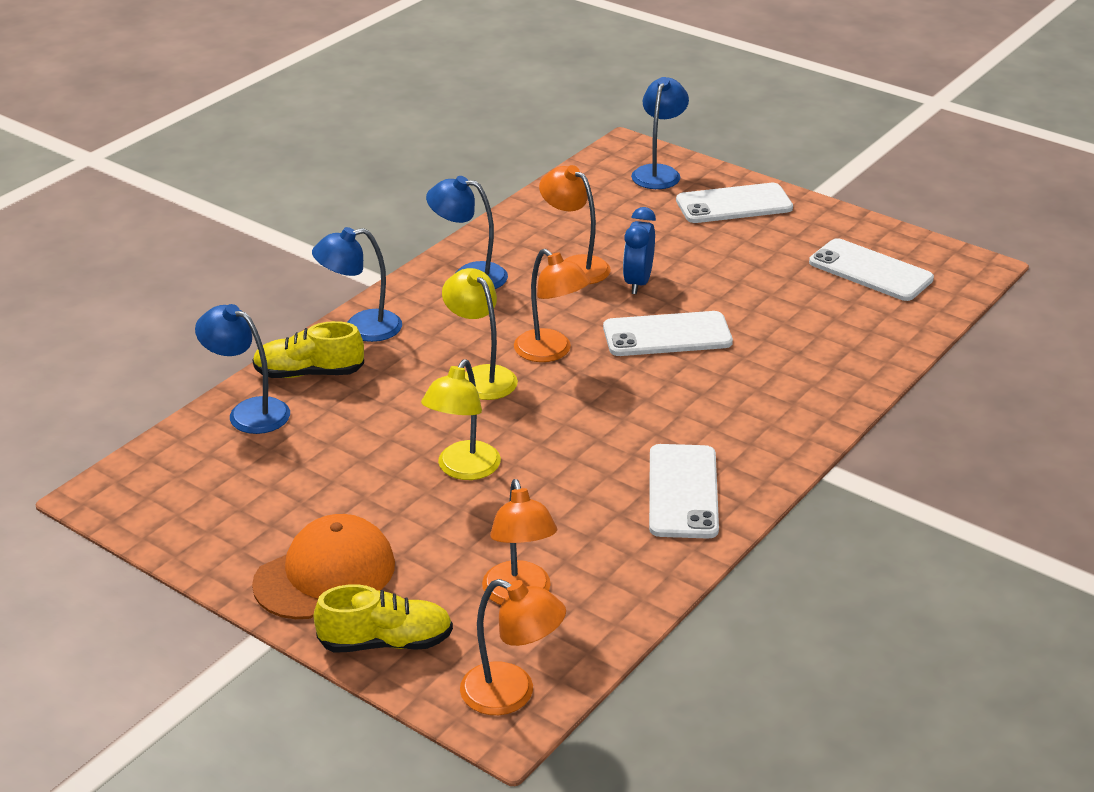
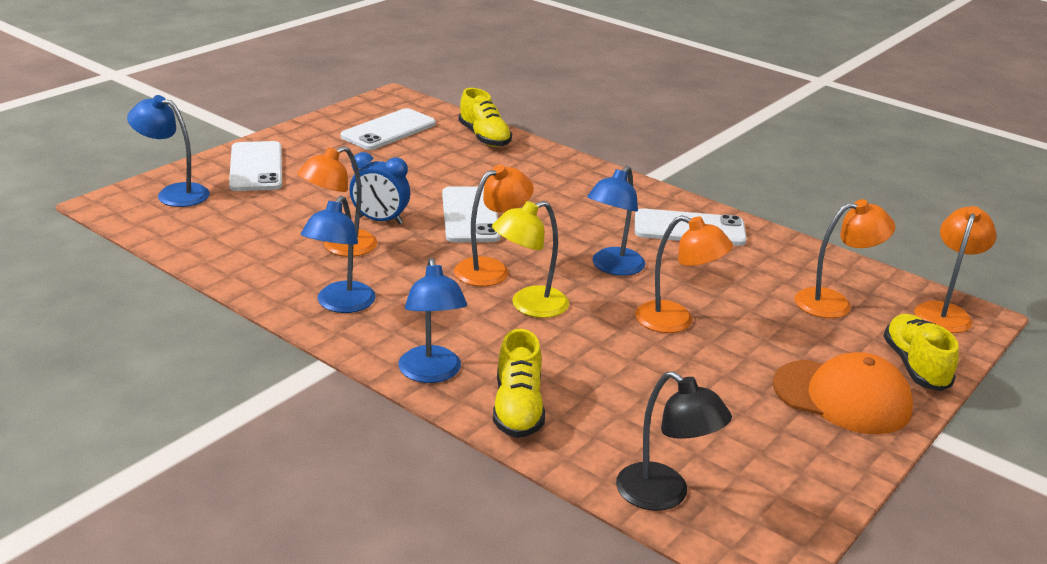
camera: 90 degrees left, 5 degrees down
(185, 448) = (664, 495): none -> black lamp
(249, 412) = (592, 450): blue lamp -> blue lamp (612, 267)
(325, 574) = (842, 397): orange cap -> orange cap turned 150 degrees clockwise
(463, 469) = (676, 321): yellow lamp -> orange lamp
(884, 337) = (484, 137): none -> yellow shoe

